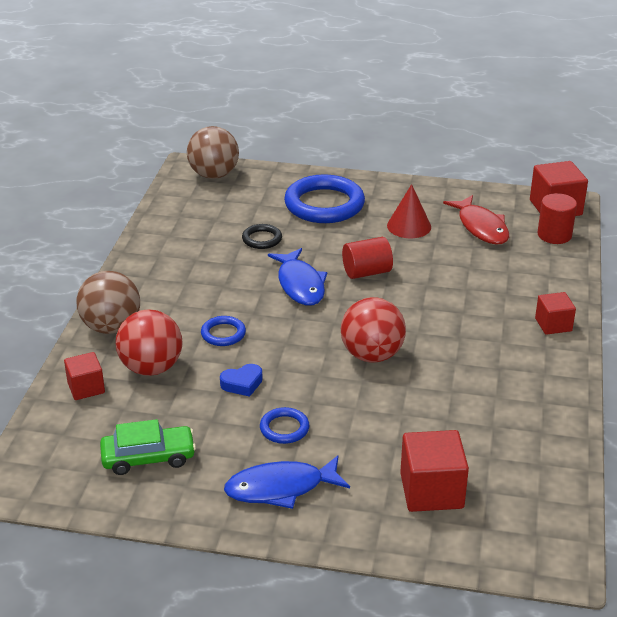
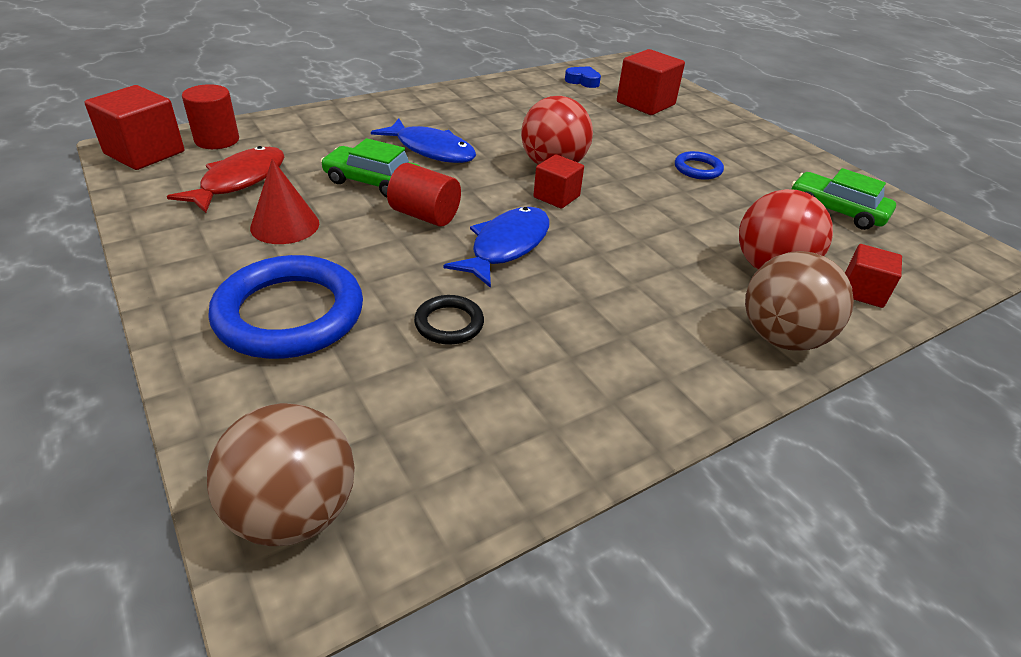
camera: 135 degrees left, 5 degrees up
(223, 334) = (657, 253): blue ring -> none
(242, 384) = (693, 209): blue heart -> blue heart (583, 81)
(280, 488) = (744, 148): blue fish -> blue fish (431, 150)
(431, 270) = (372, 181): none -> green car
(553, 325) = (390, 108): red cube -> red cube (556, 197)

